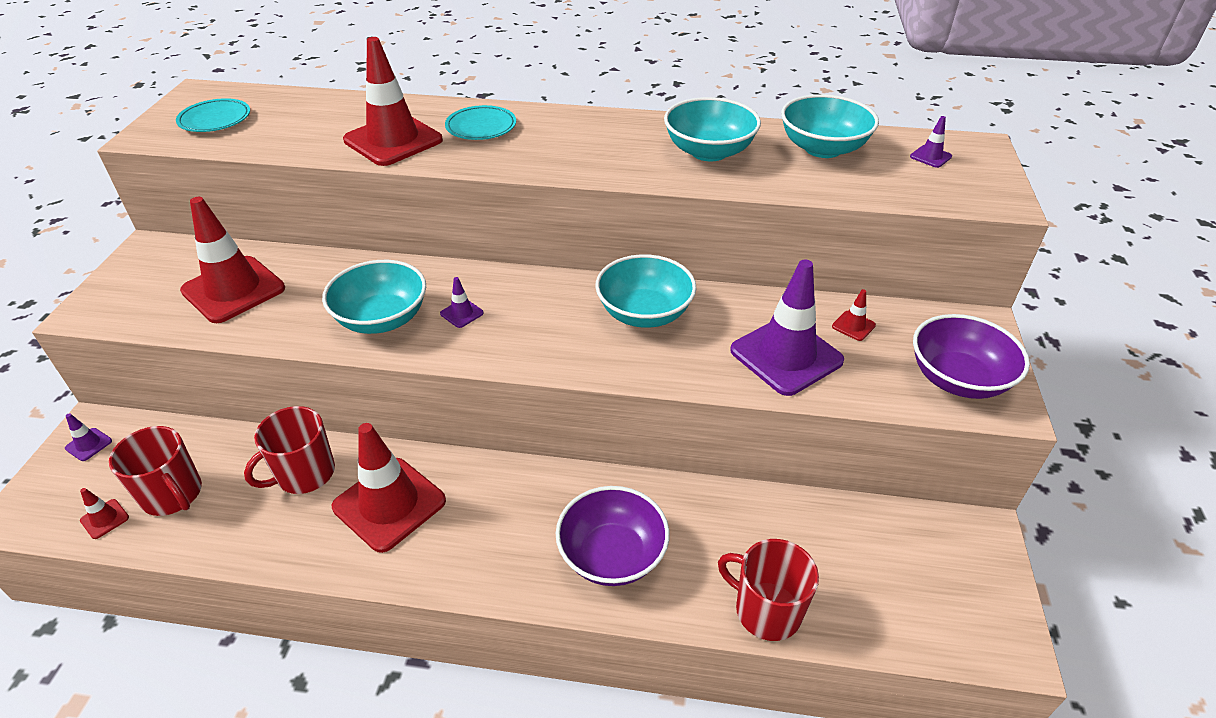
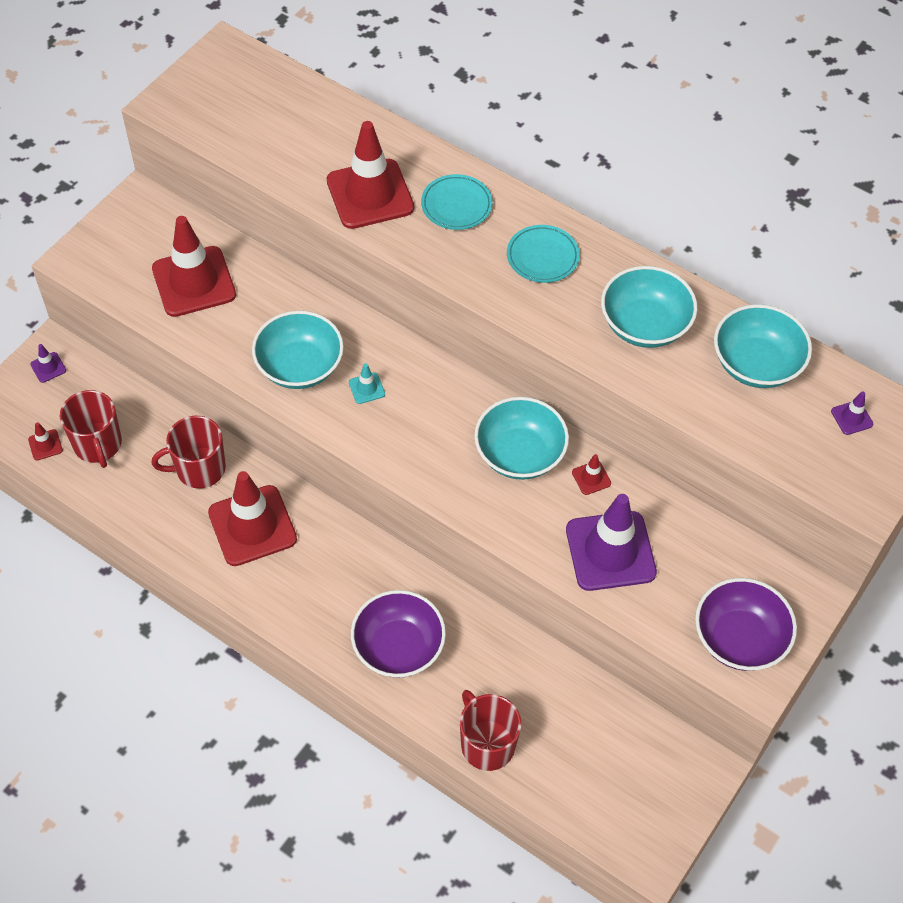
camera: 25 degrees right, 15 degrees up
(215, 120) = (228, 101): turquoise plate -> turquoise plate (542, 257)
(462, 313) = (366, 388): purple traffic cone -> turquoise traffic cone
(853, 326) = (693, 547): red traffic cone -> red traffic cone (591, 478)

